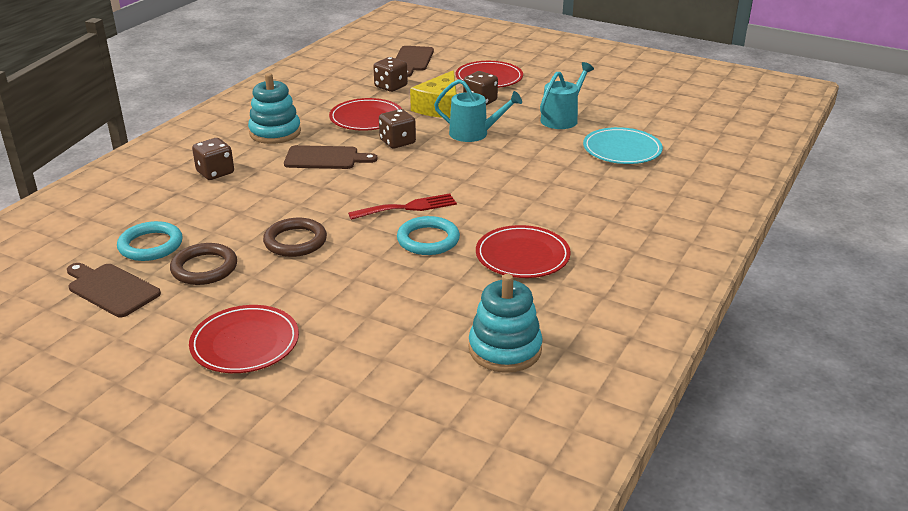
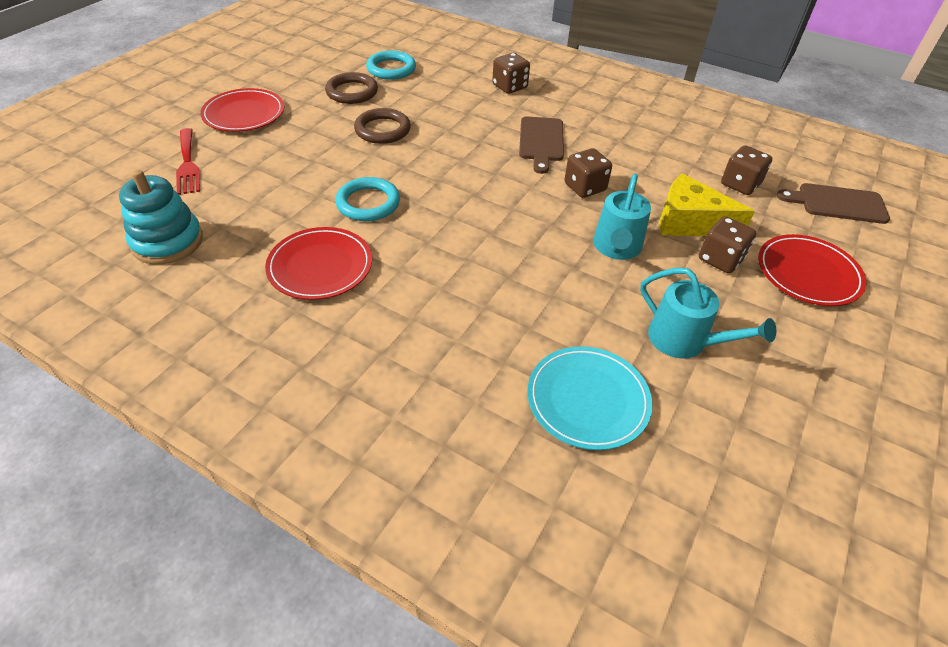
camera: 90 degrees right, 15 degrees up
(111, 289) = (335, 60): brown cutting board -> none
(275, 132) = (595, 112): turquoise stacking toy -> none
(366, 118) = (642, 166): red plate -> none
(408, 207) = (434, 192): red fork -> red fork (188, 164)

